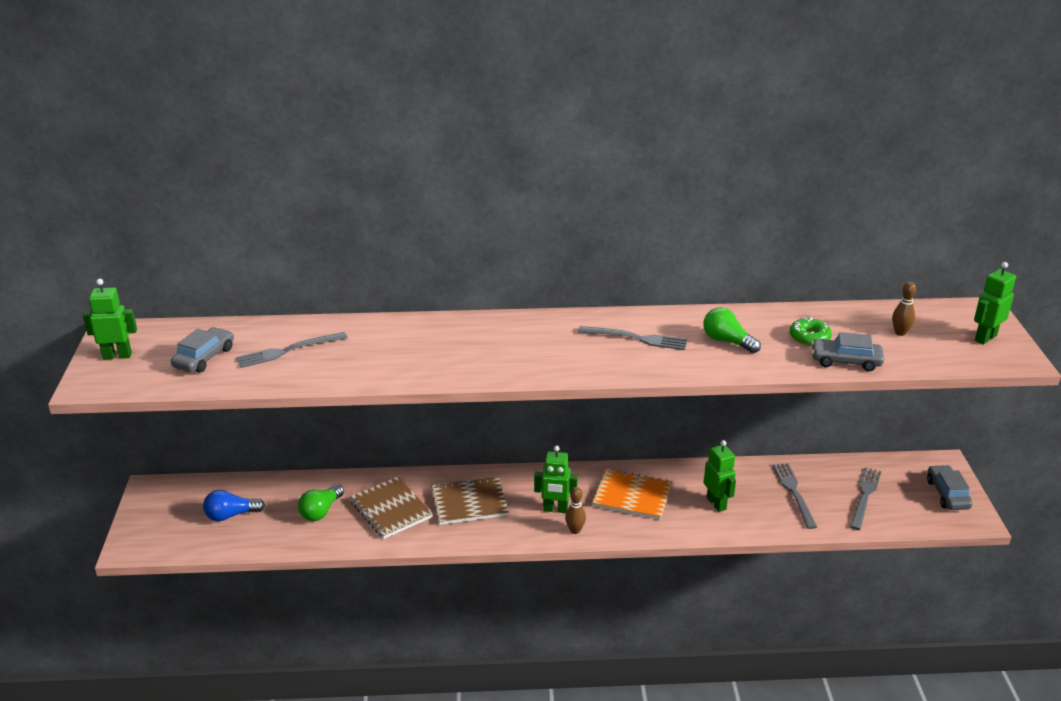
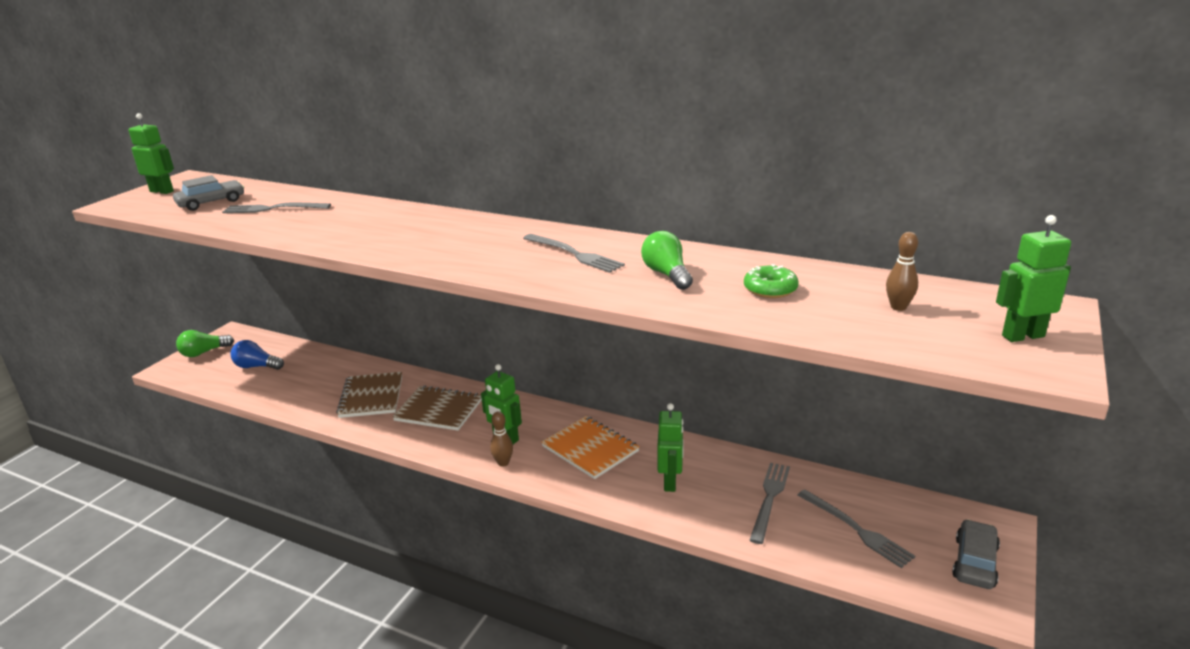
camera: 30 degrees right, 5 degrees down
(321, 511) = (319, 382): green light bulb -> green light bulb (204, 352)
(845, 361) = (787, 319): grey car -> none
(865, 496) = (856, 529): grey fork -> grey fork turned 90 degrees clockwise

